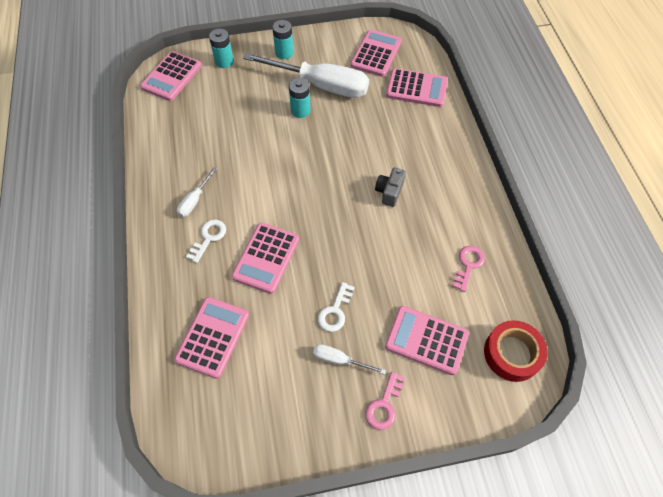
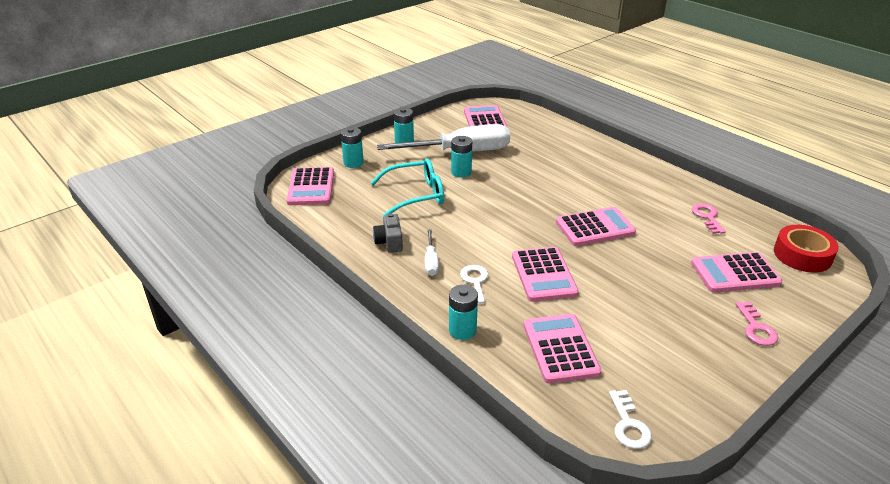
camera: 30 degrees left, 25 degrees down
(160, 281) = (462, 330): none -> turquoise battery
(242, 121) = (416, 195): none -> turquoise glasses
(335, 311) = (644, 285): white key -> white key (628, 424)
(339, 360) = (686, 315): white screwdriver -> none
(389, 192) = (595, 196): grey camera -> grey camera (389, 242)
(416, 88) = (542, 131): pink calculator -> pink calculator (595, 227)

